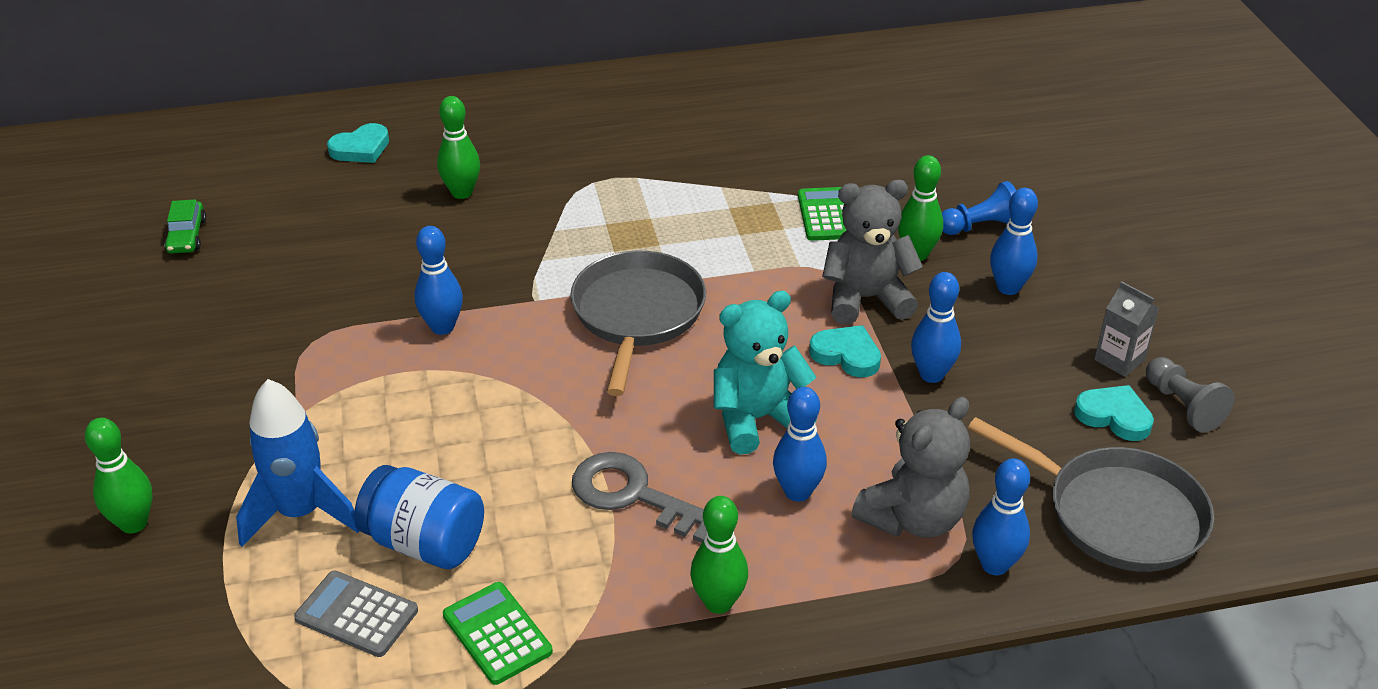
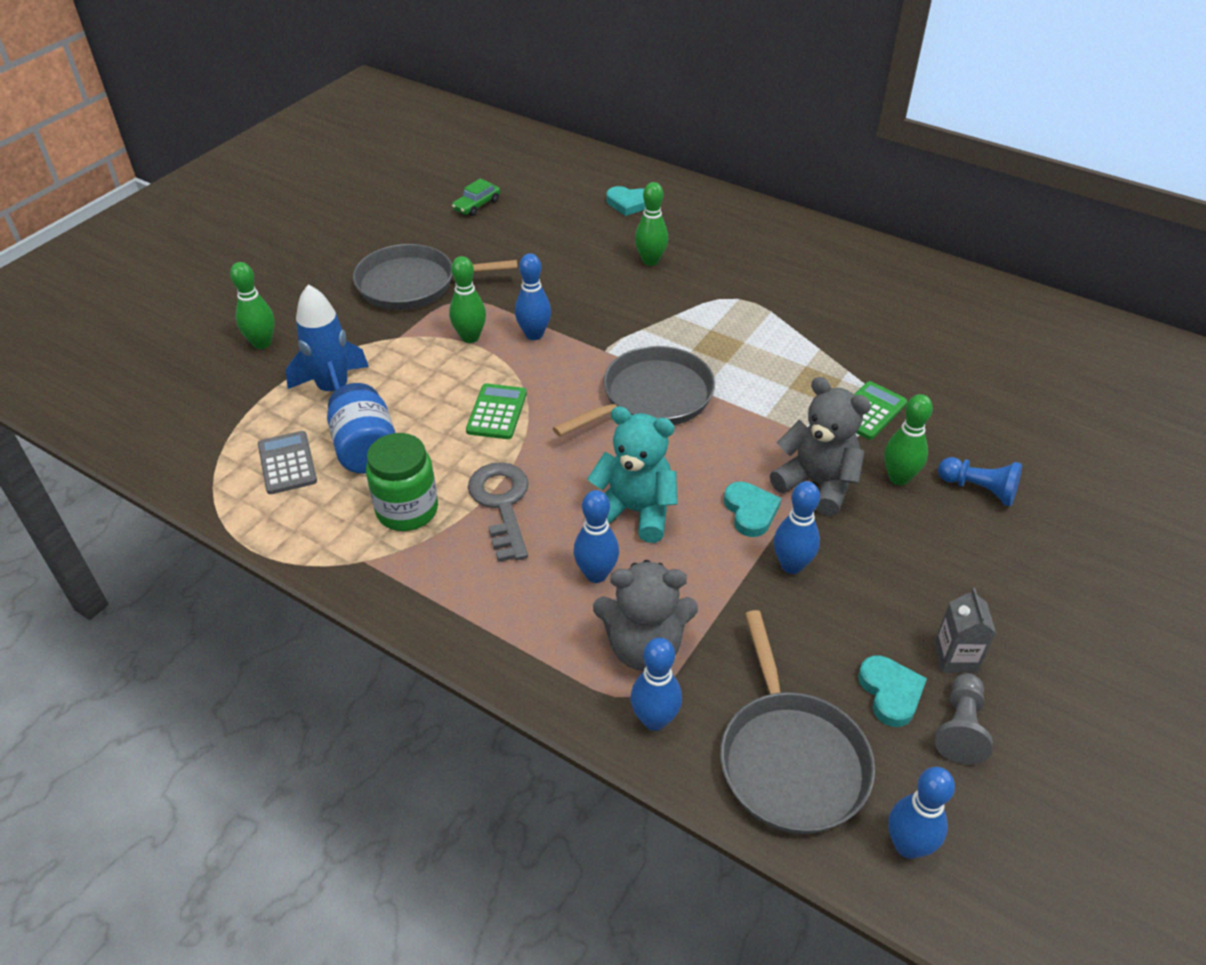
camera: 45 degrees right, 5 degrees up
(232, 356) = (412, 284): none -> grey pan
(497, 634) = (332, 526): green calculator -> green calculator (496, 412)
(552, 565) = (407, 510): none -> green jar
(718, 602) = (460, 602): green bowling pin -> green bowling pin (470, 337)
(1008, 288) = (938, 546): blue bowling pin -> blue bowling pin (907, 845)

